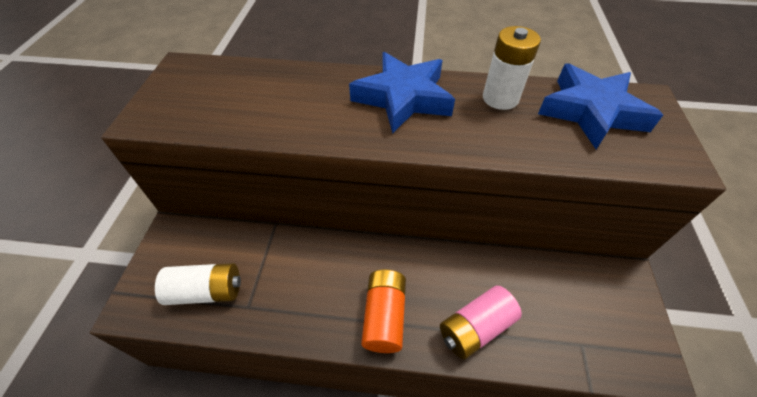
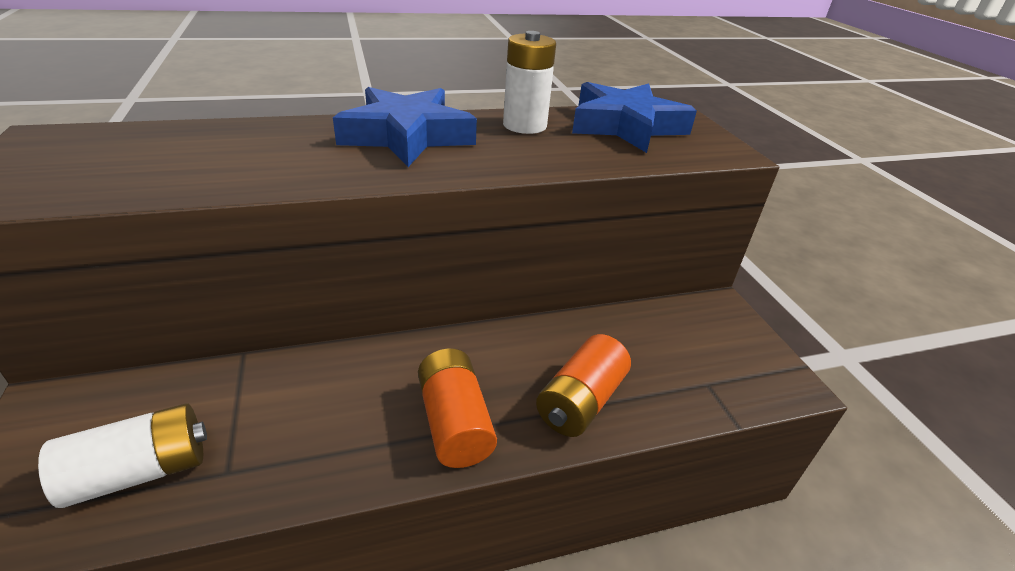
camera: 25 degrees left, 15 degrees down
(475, 328) = (580, 401): pink battery -> orange battery

